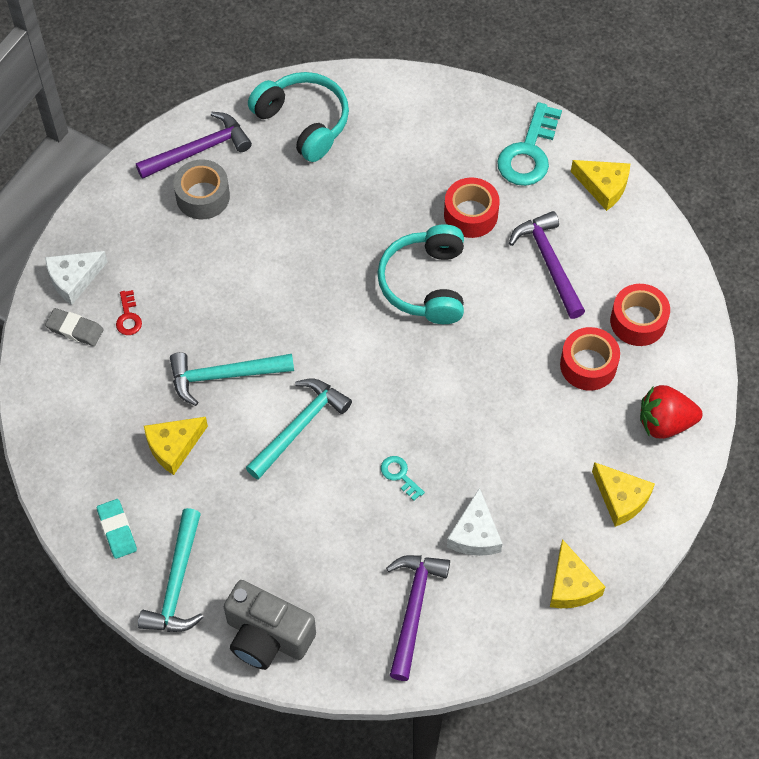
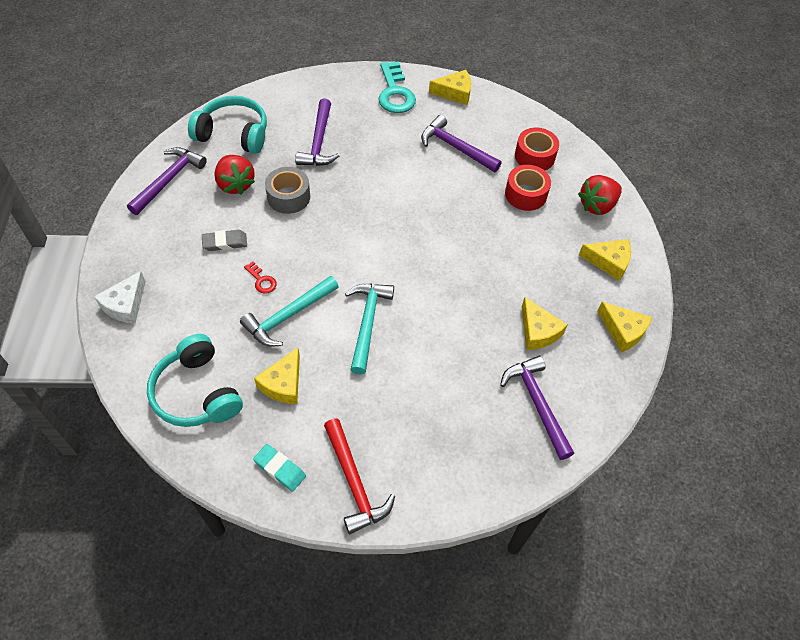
camera: 35 degrees left, 5 degrees down
(75, 329) = (149, 339): grey eraser -> grey eraser (225, 242)
(128, 317) = (187, 311): red key -> red key (261, 280)
(176, 583) = (354, 483): turquoise hammer -> red hammer
(203, 196) = (191, 207): grey tape -> grey tape (288, 197)
(266, 190) = (235, 184): none -> red strawberry
(267, 636) = (450, 482): grey camera -> none
(392, 178) = (318, 142): none -> purple hammer
(400, 475) = (460, 320): turquoise key -> none
(425, 283) = (387, 193): turquoise headphones -> turquoise headphones (196, 393)
(470, 214) = (385, 141): red tape -> none
(475, 534) = (538, 331): white cheese -> yellow cheese

